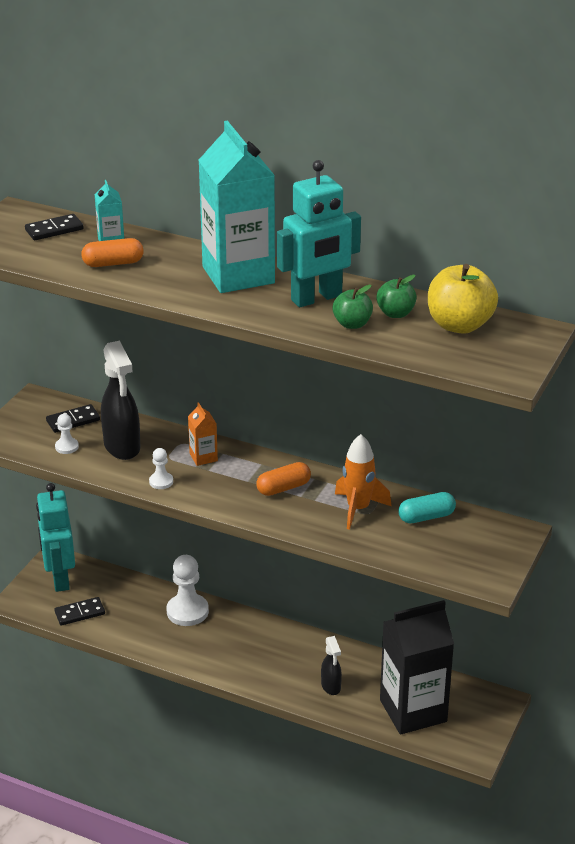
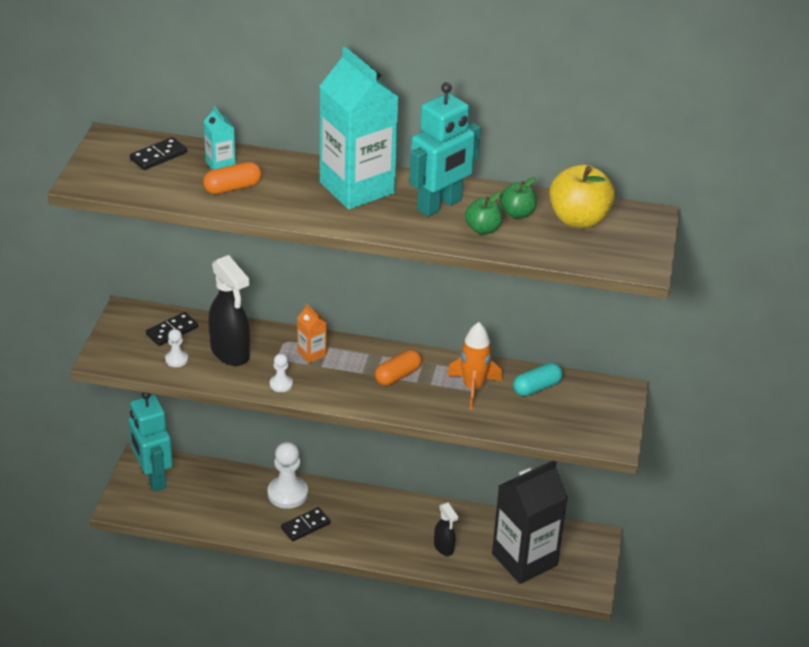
camera: 15 degrees left, 5 degrees up
(80, 613) = (184, 510): black domino -> black domino (305, 526)

